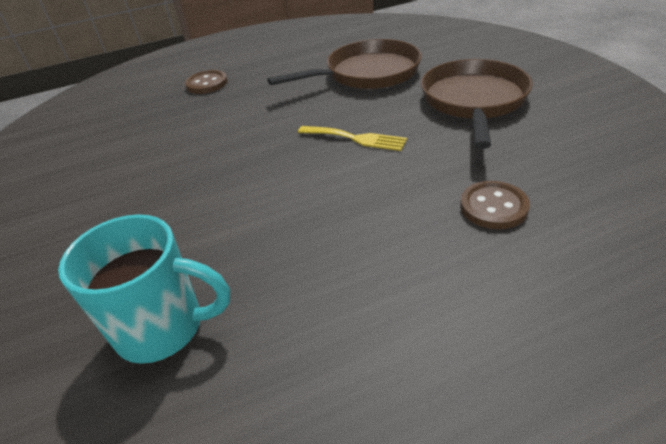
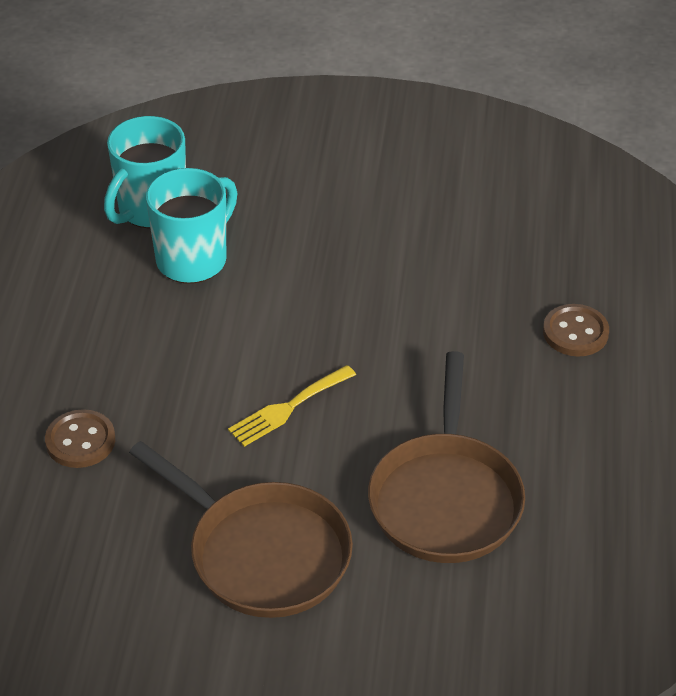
camera: 115 degrees right, 5 degrees up
(229, 255) = (193, 259): none -> turquoise mug

